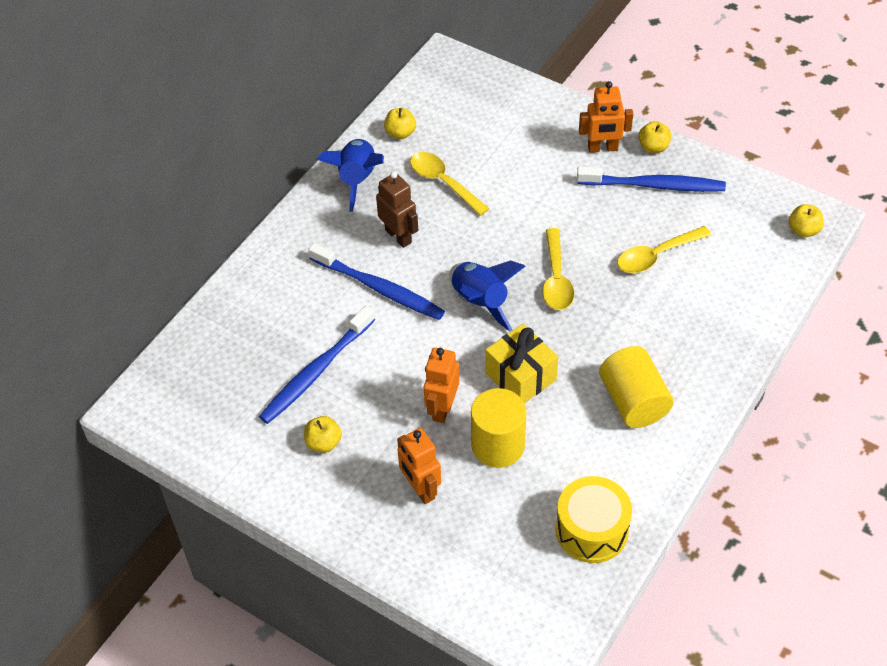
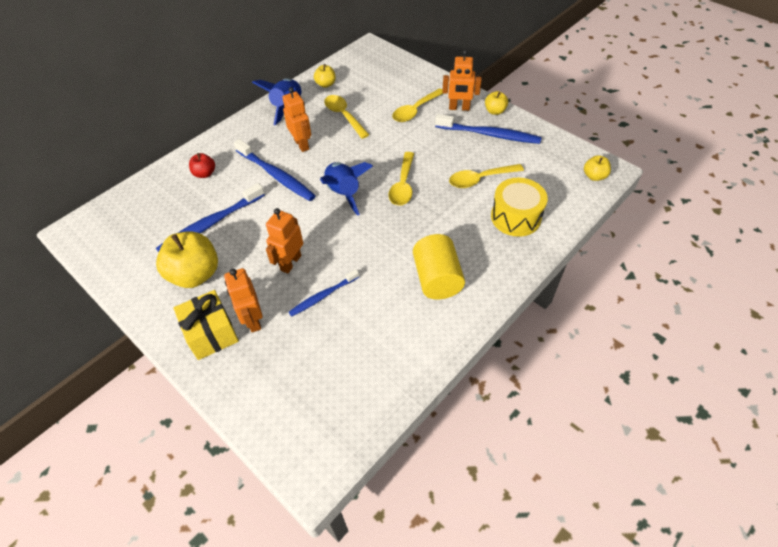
camera: 10 degrees right, 0 degrees up
(278, 300) = (205, 173): none -> red apple
(323, 443) = (195, 274): yellow apple -> yellow apple, size x1.96
(398, 236) = (302, 144): brown robot -> orange robot
(498, 445) = (323, 296): yellow cylinder -> blue toothbrush
(520, 376) = (356, 248): yellow gift -> yellow gift (211, 333)
(542, 160) = (415, 110): none -> yellow spoon
(592, 530) = (376, 375): yellow drum -> yellow drum (515, 217)

